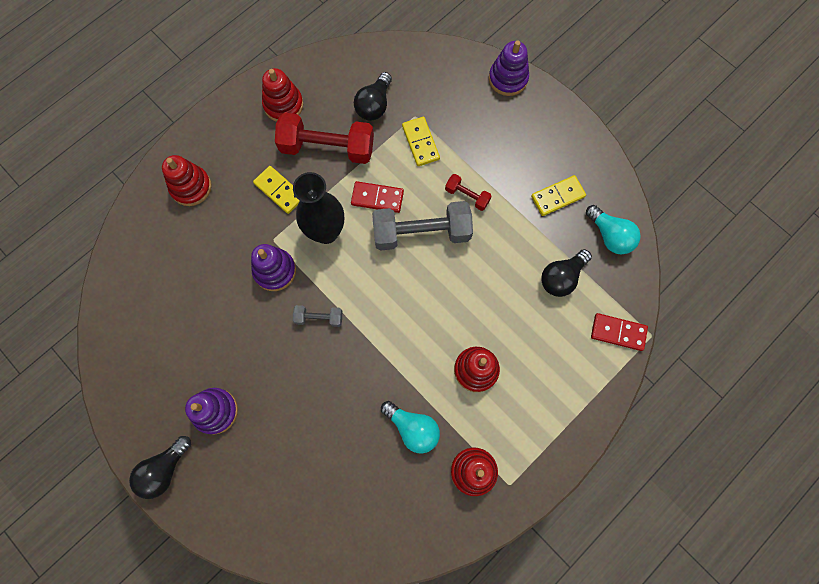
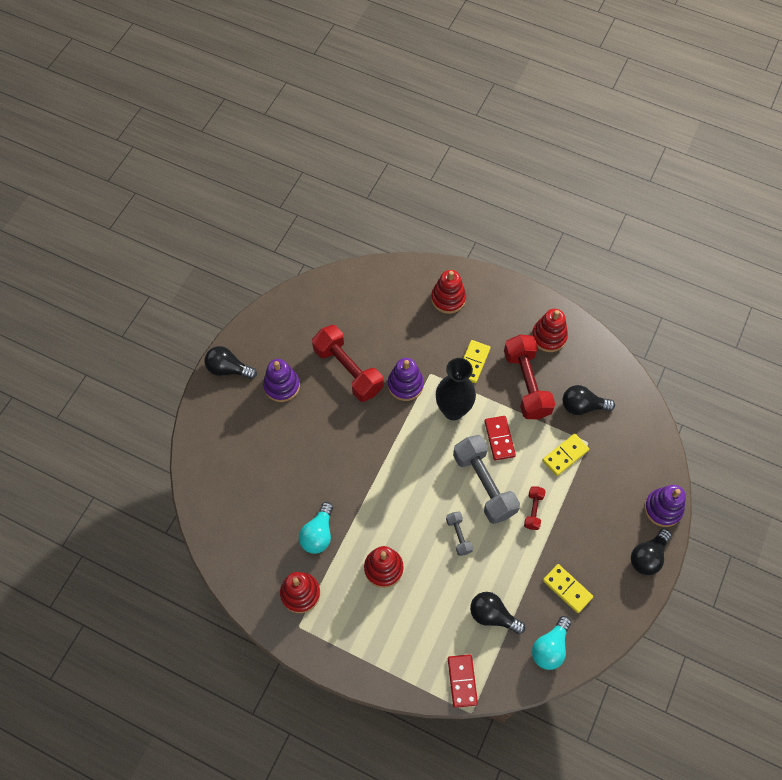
camera: 70 degrees right, 10 degrees down
(229, 327) = (348, 370): none -> red dumbbell
(319, 318) = (380, 431): grey dumbbell -> grey dumbbell (458, 536)
(550, 112) = (648, 556): none -> black light bulb

